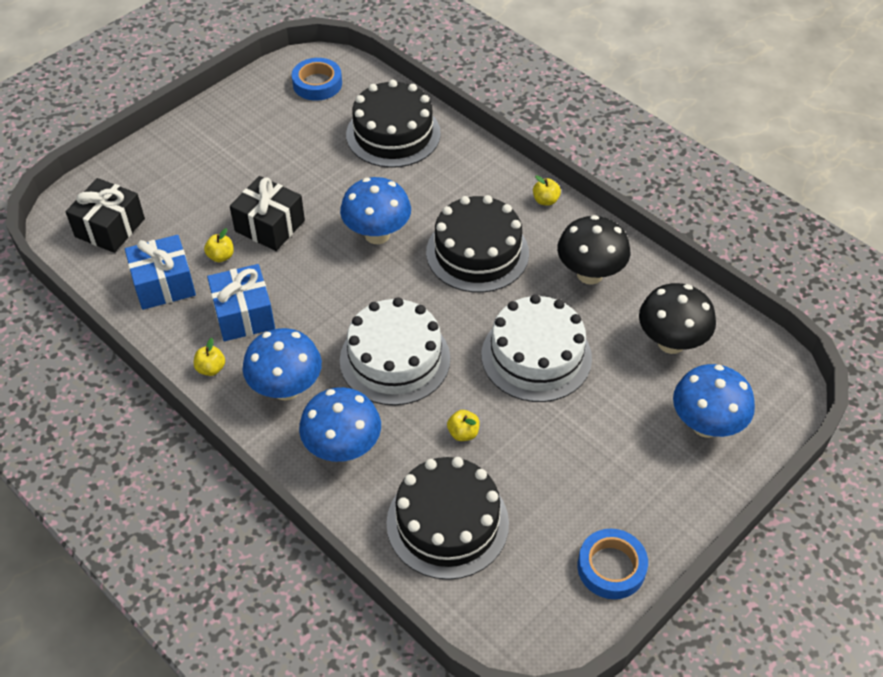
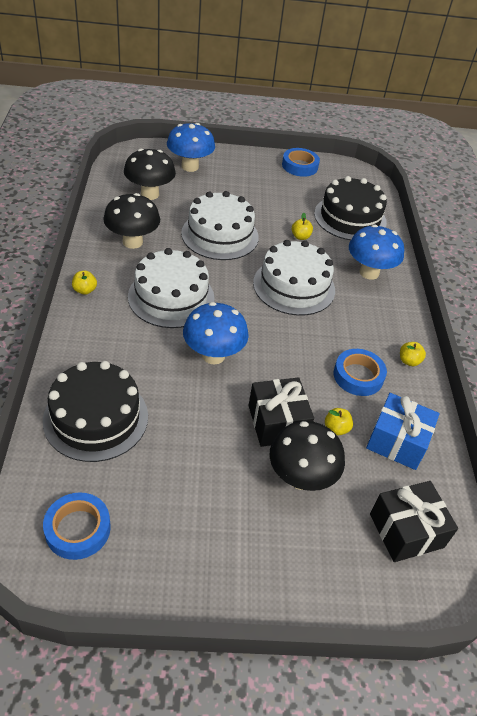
camera: 140 degrees left, 5 degrees down
(214, 204) = (300, 478): none -> black mushroom
(244, 314) = (358, 376): blue gift -> blue tape
(286, 388) = (372, 318): blue mushroom -> none
(477, 253) = (171, 297): black cake -> white cake

